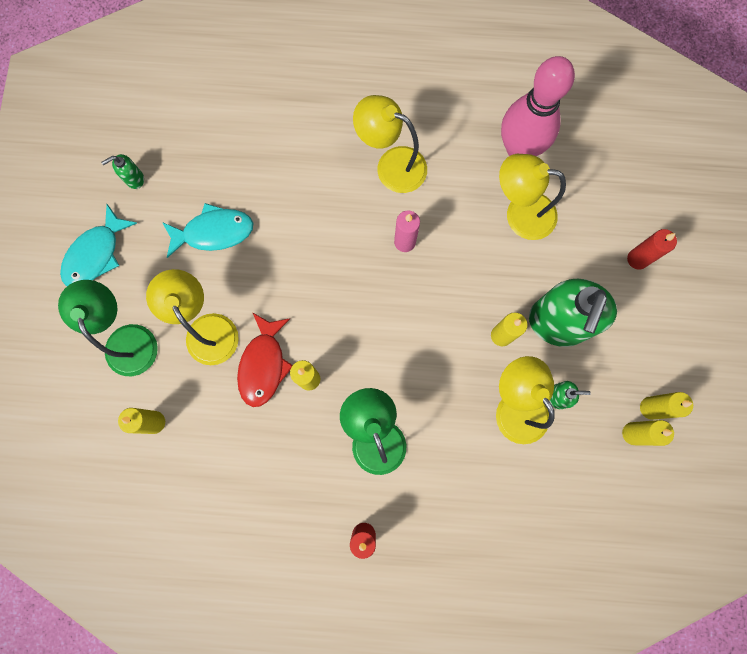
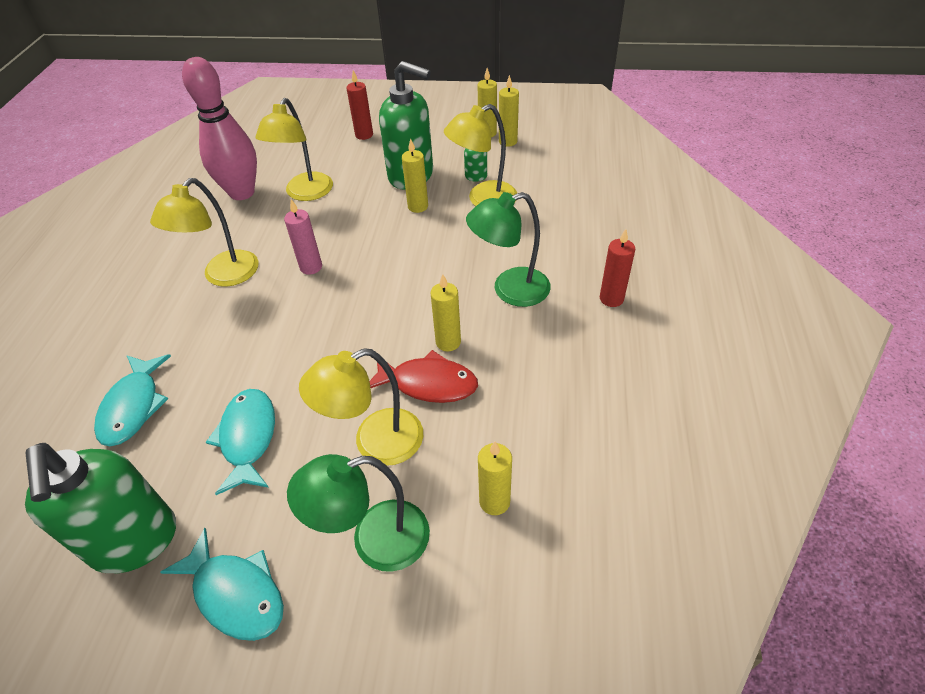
camera: 85 degrees left, 30 degrees down
(134, 179) = (135, 541): green soap dispenser -> green soap dispenser, size x2.43
(244, 138) = (133, 407): none -> turquoise fish

